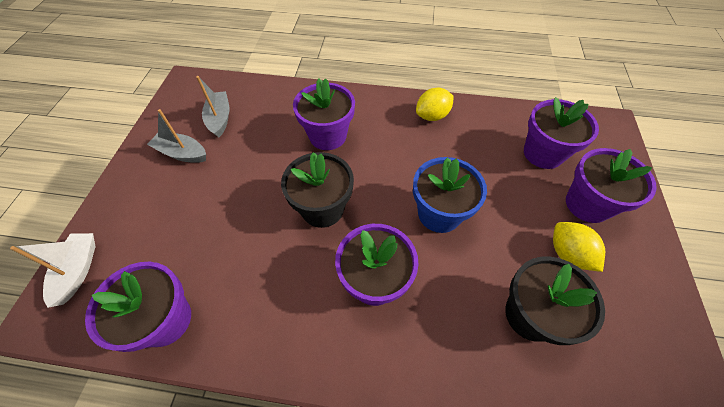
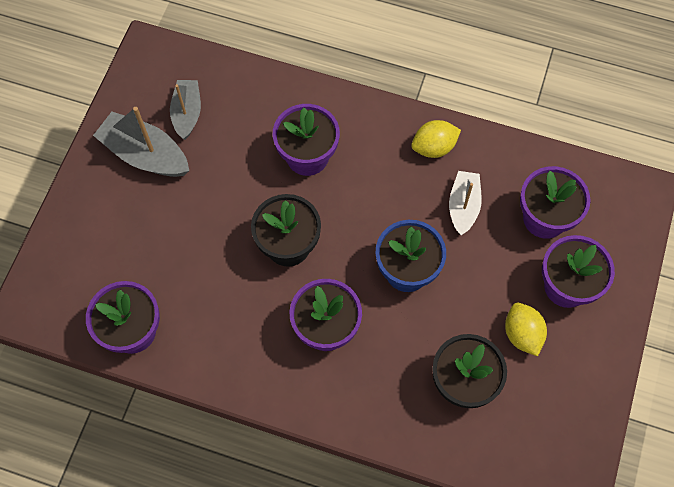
camera: 10 degrees right, 10 degrees up
(78, 271) = (51, 272): white boat -> white boat (463, 206)
(182, 153) = (145, 154): grey boat -> grey boat, size x1.53

